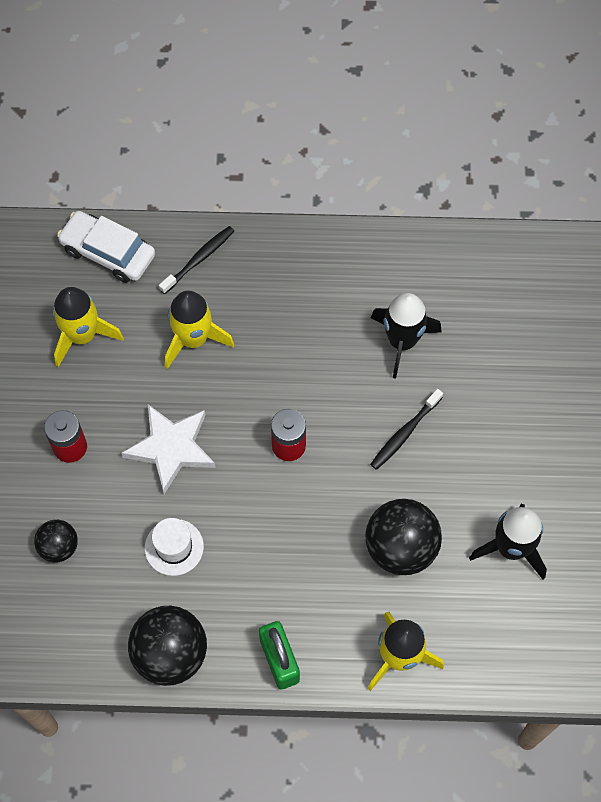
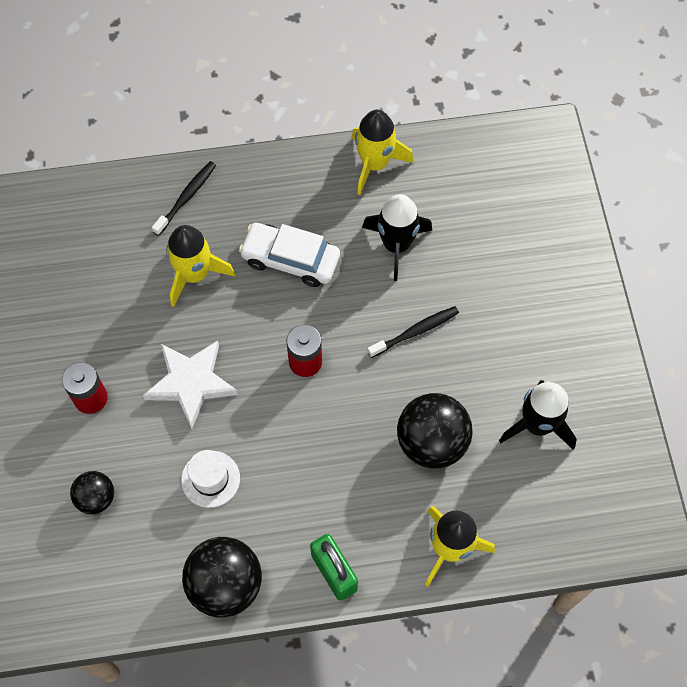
camera: 10 degrees left, 0 degrees up
(83, 336) = (85, 288): yellow rocket -> yellow rocket (375, 164)
(108, 253) = (96, 205): white car -> white car (290, 260)
(405, 433) = (415, 332): black toothbrush -> black toothbrush turned 150 degrees counterclockwise

